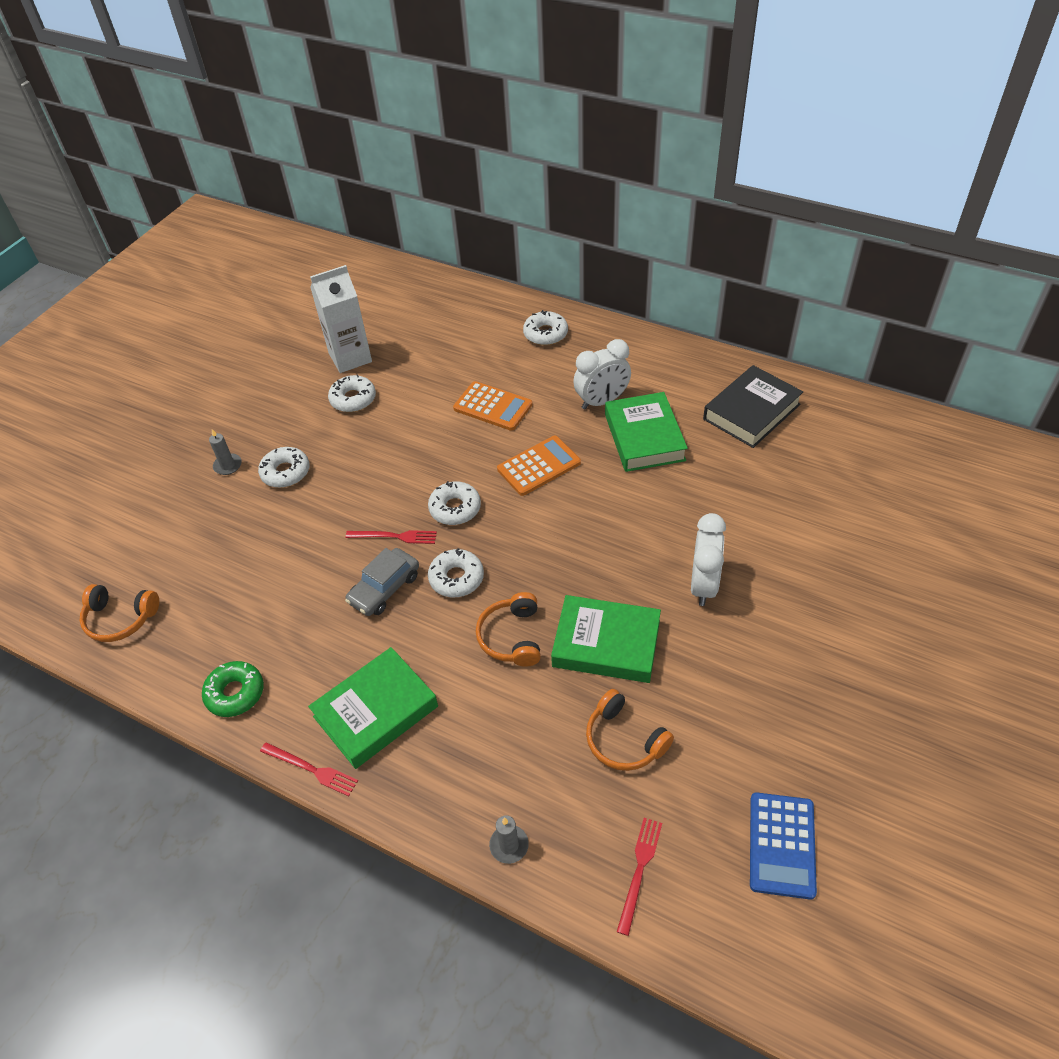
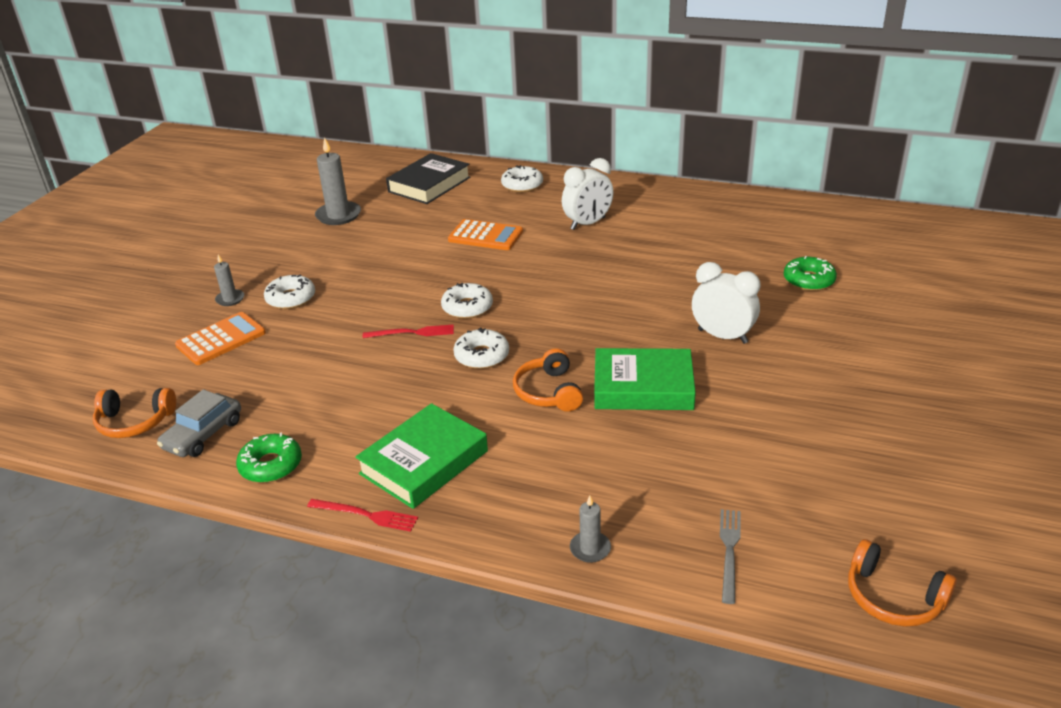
camera: 10 degrees left, 15 degrees down
(350, 357) = (338, 215): white carton -> grey candle
(353, 399) = (348, 243): white donut -> none
(384, 588) = (411, 370): grey car -> grey car (203, 434)
(539, 466) = (541, 271): orange calculator -> orange calculator (221, 339)
(624, 740) = (682, 454): orange headphones -> orange headphones (893, 597)
(639, 870) = (729, 551): red fork -> grey fork
(644, 437) = (634, 243): green book -> none
(703, 585) = (722, 336): white clock -> white clock turned 60 degrees counterclockwise
(751, 412) = (727, 219): black book -> black book (429, 184)
(782, 845) = (863, 513): blue calculator -> none
(814, 516) = (808, 280): none -> green donut

